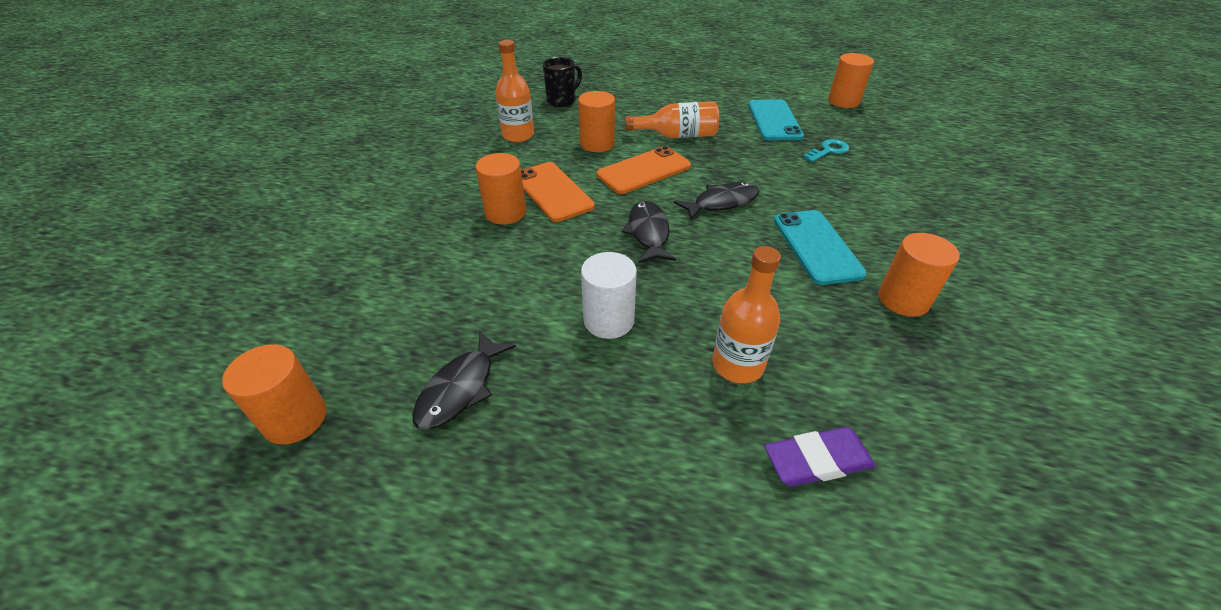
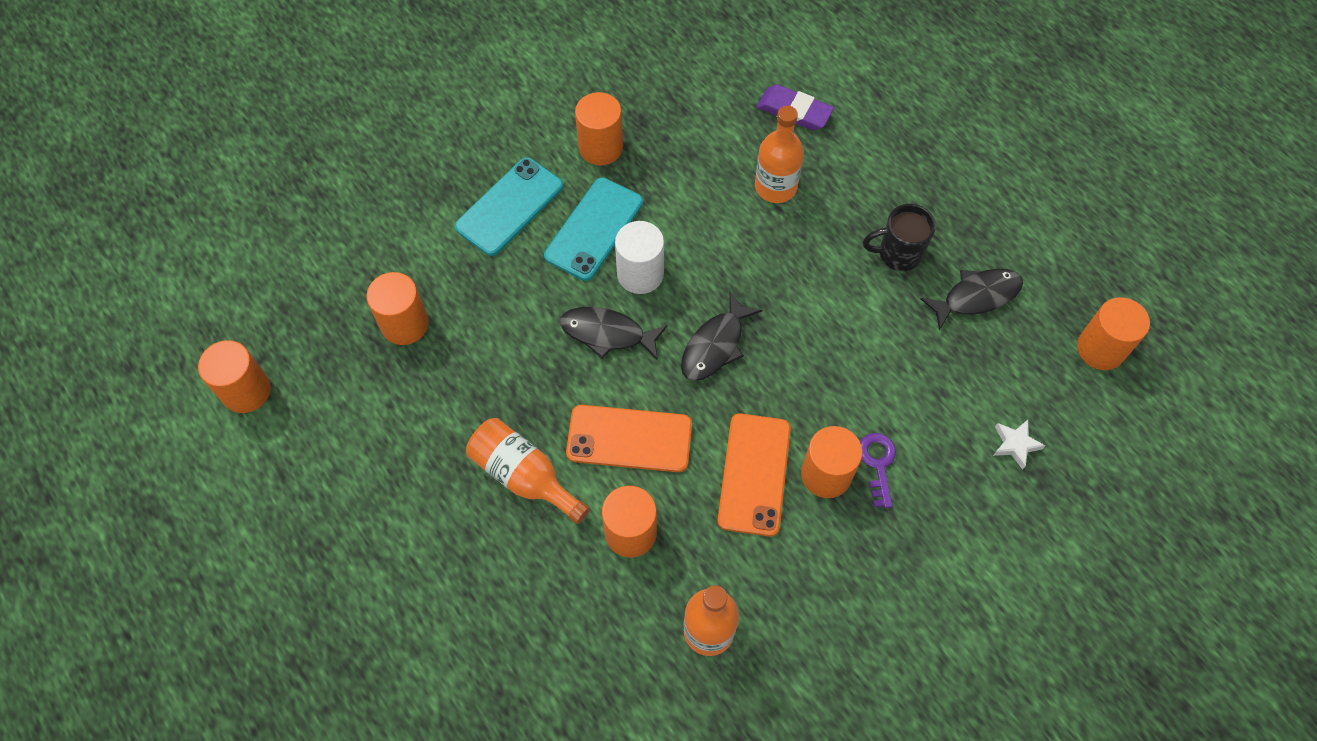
camera: 140 degrees left, 20 degrees up
(364, 296) = (1015, 444): none -> white star
(473, 234) = (877, 463): none -> purple key
(562, 101) = (580, 687): black mug -> black mug (898, 254)
(608, 320) = (831, 280): white cylinder -> white cylinder (640, 274)
(774, 120) = (380, 418): turquoise phone -> turquoise phone (509, 206)
(828, 150) = (405, 324): turquoise key -> orange cylinder

